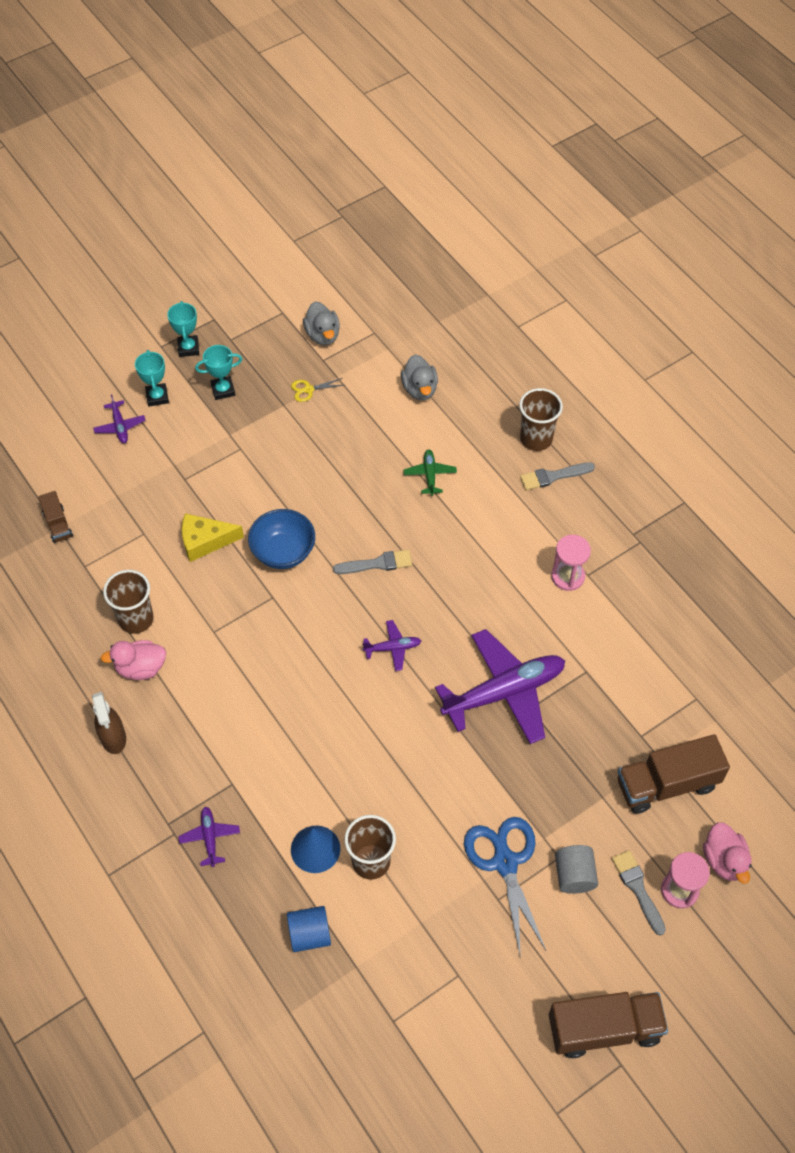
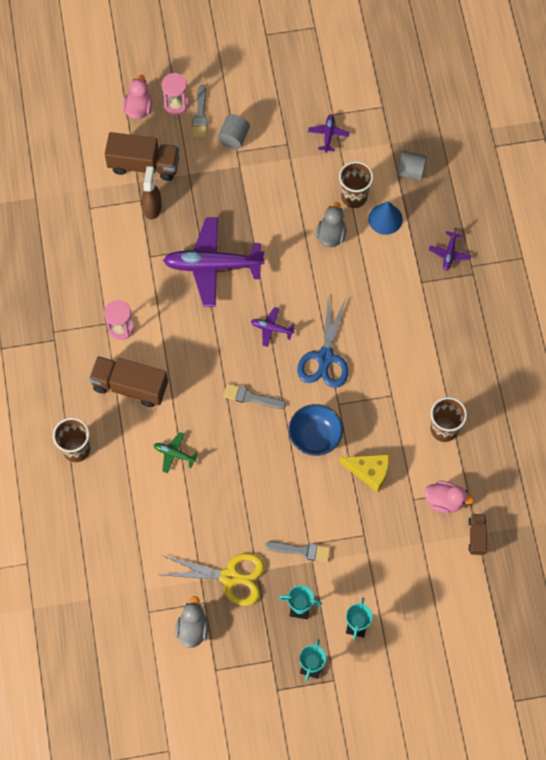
camera: 155 degrees left, 10 degrees up
(113, 738) = (489, 346): brown spray bottle -> brown spray bottle (152, 207)
(120, 426) = (397, 609): purple plane -> purple plane (328, 135)
(140, 668) = (453, 390): pink duck -> pink duck (444, 501)
(309, 390) = (230, 577): yellow scissors -> yellow scissors, size x2.19
(309, 934) = (410, 171): blue cylinder -> grey cylinder
(419, 389) = (141, 537): grey duck -> grey duck (331, 235)
(430, 475) = (174, 454): green plane -> green plane turned 90 degrees clockwise
(505, 863) = (271, 162): blue scissors -> blue scissors (325, 357)
(553, 476) = (83, 411): grey brush -> grey brush (301, 550)
(604, 1029) = (265, 54): brown truck -> brown truck (130, 386)

